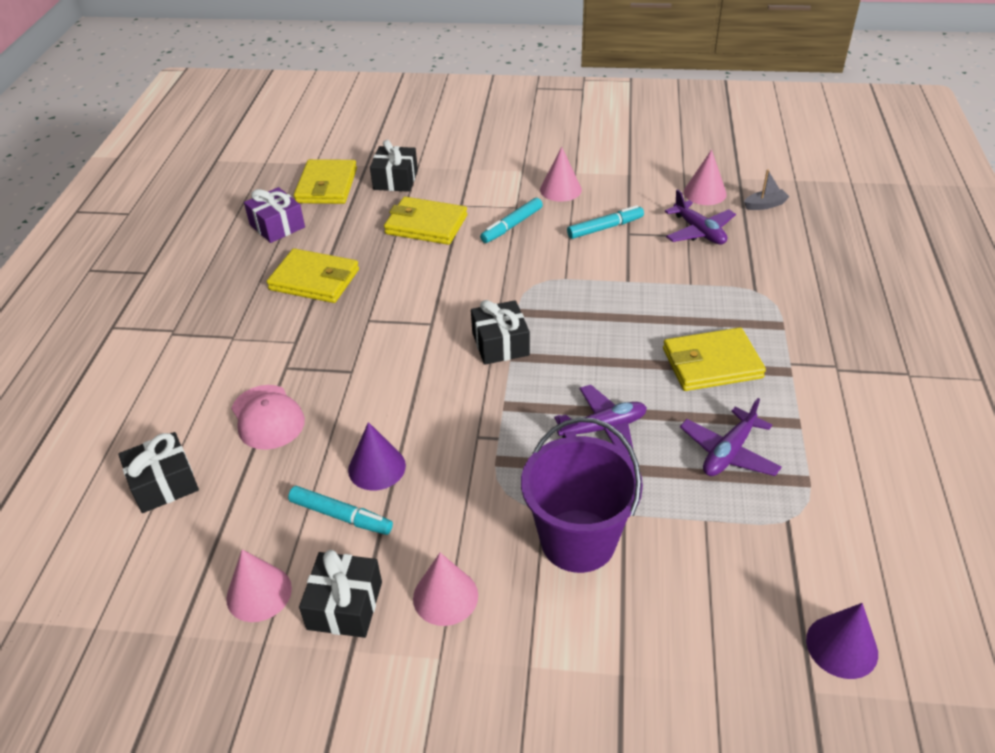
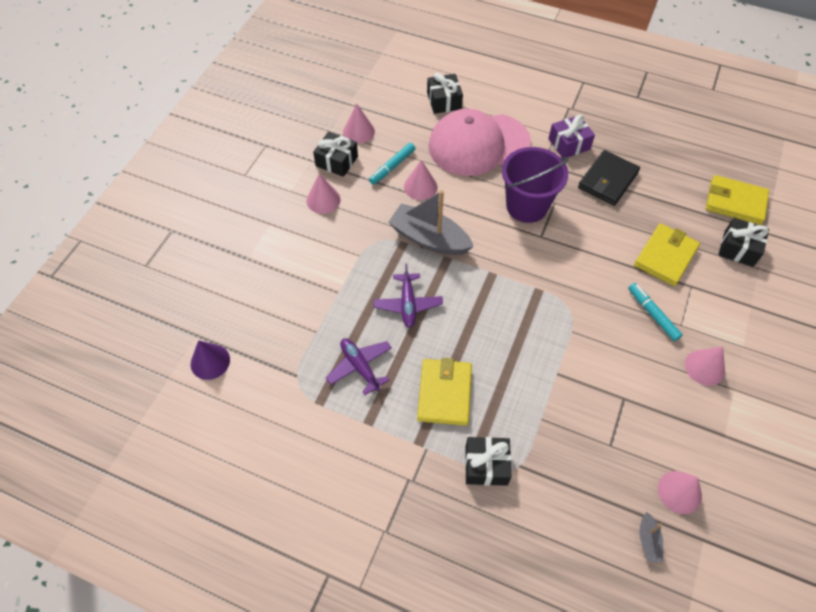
camera: 105 degrees right, 15 degrees up
(267, 417) = (478, 144): pink cap -> pink cap, size x1.94
(277, 226) = (681, 167): purple gift -> purple gift (569, 144)
(314, 280) = (607, 180): yellow wallet -> black wallet
(377, 467) = (420, 186): purple cone -> pink cone
(478, 433) = (429, 238): none -> grey boat
(500, 344) = (507, 270): black gift -> black gift (486, 465)
(578, 540) = (330, 264): purple bucket -> purple bucket (527, 206)
(605, 228) = (636, 383): turquoise marker -> none
(699, 231) = (614, 458): purple plane -> none

